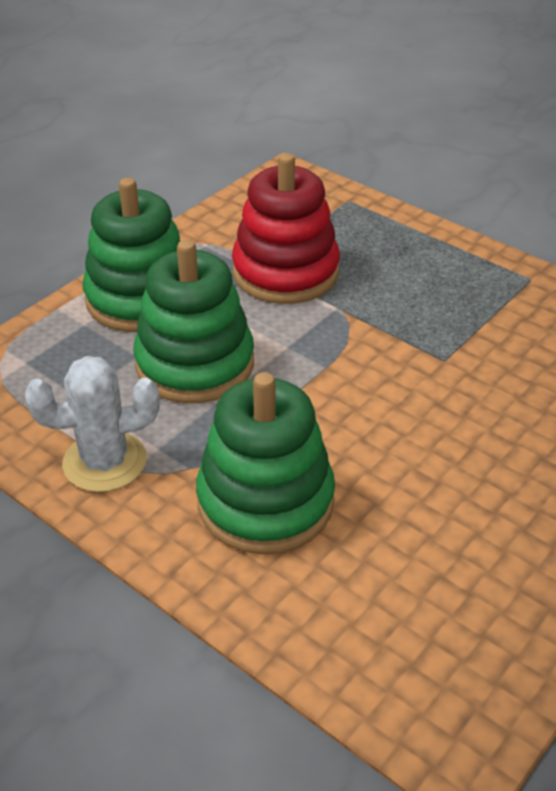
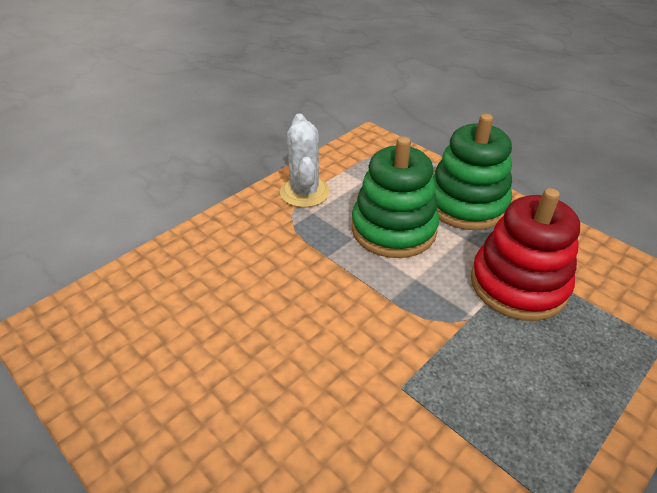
camera: 95 degrees right, 0 degrees up
(265, 501) = (256, 257): green stacking toy -> none

